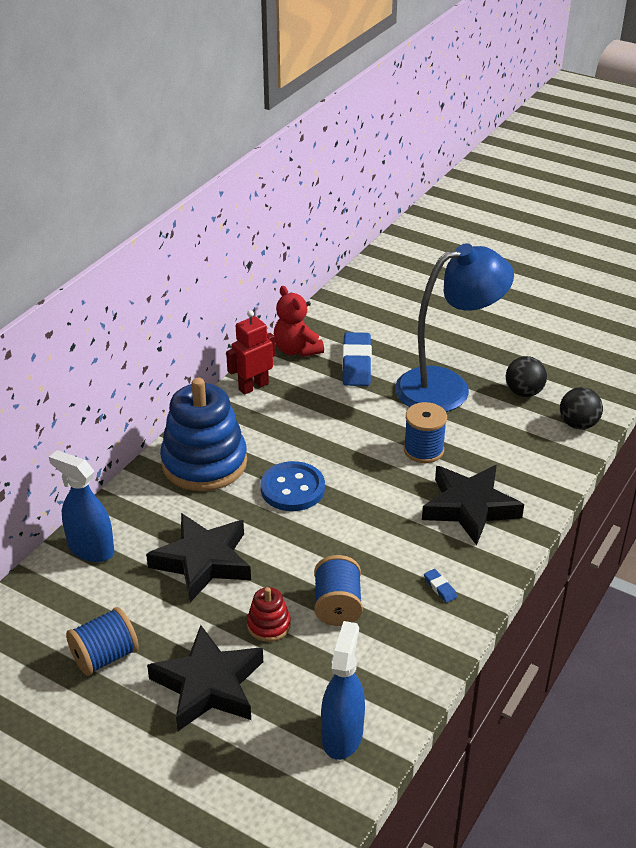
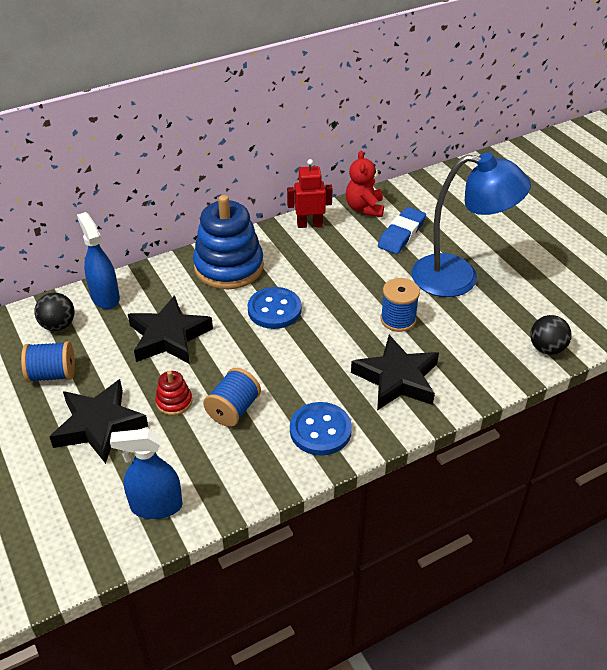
camera: 30 degrees right, 5 degrees up
(342, 735) = (156, 506): blue spray bottle -> blue spray bottle turned 135 degrees counterclockwise
(440, 588) = (320, 430): blue eraser -> blue button
(523, 392) = (520, 305): black ball -> black ball (58, 325)

